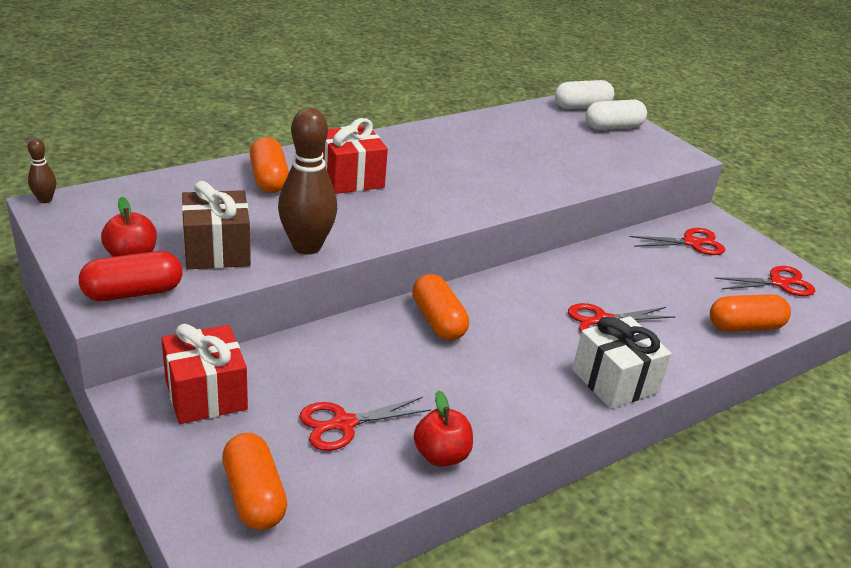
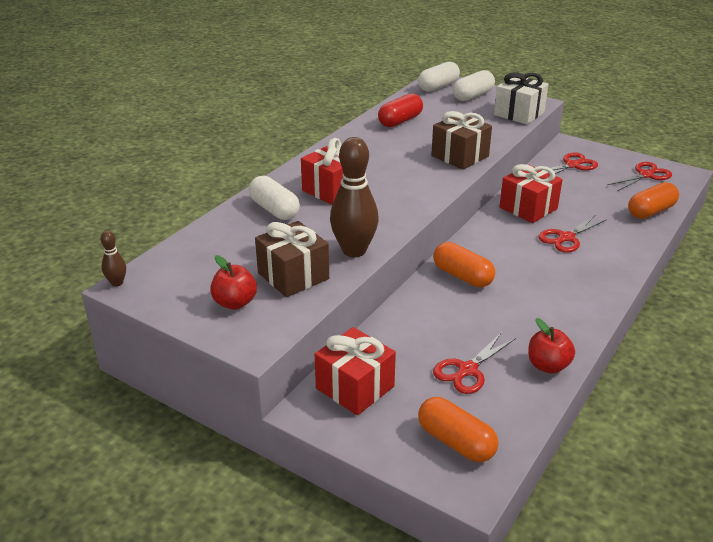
camera: 20 degrees left, 0 degrees up
(133, 293) = (265, 328): red capsule -> red capsule (400, 121)
(269, 179) = (274, 210): orange capsule -> white capsule
(529, 186) = (460, 156): none -> brown gift
(589, 273) = (528, 208): none -> red gift
(614, 381) = (607, 276): white gift -> white gift (519, 114)

